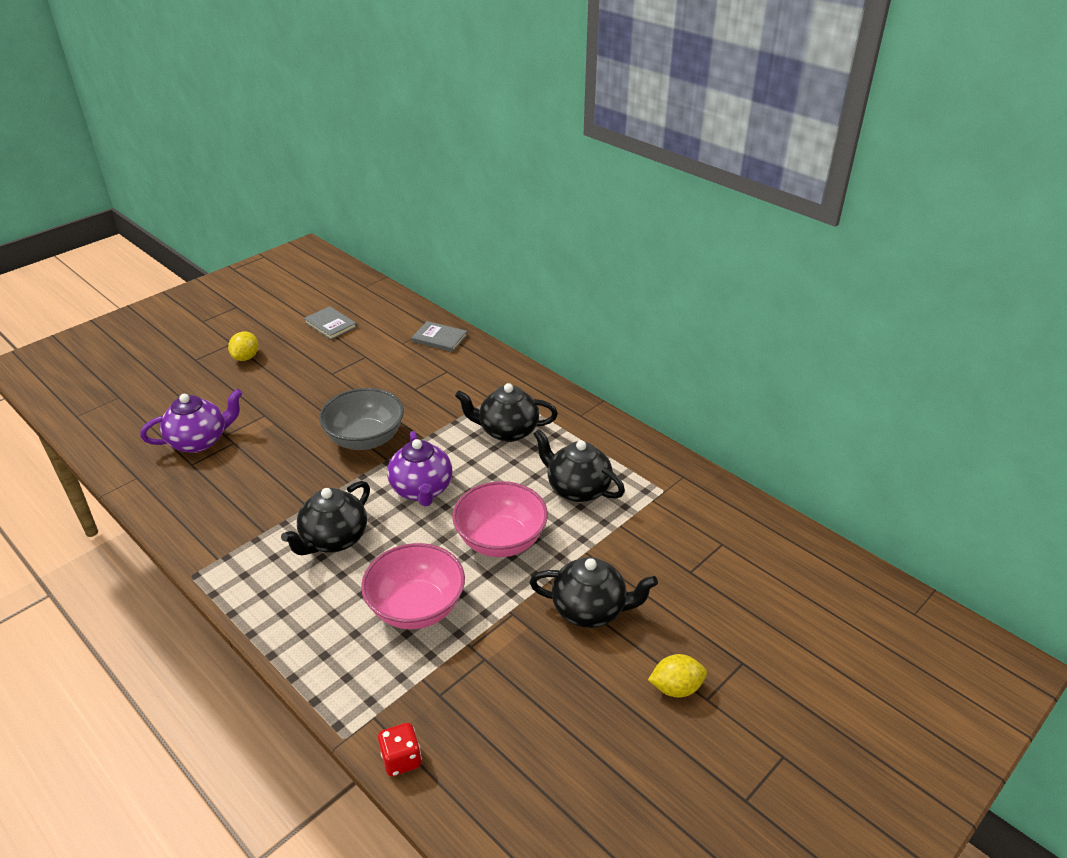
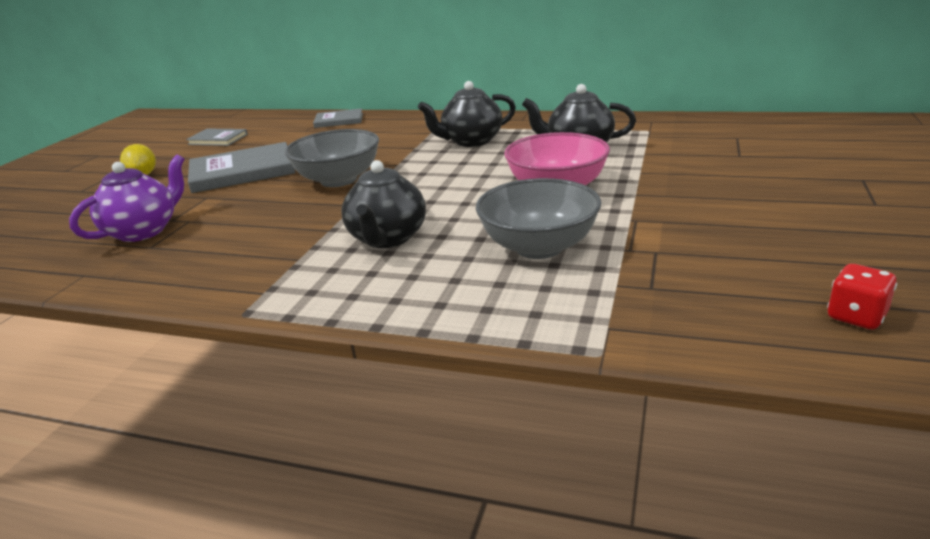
camera: 25 degrees left, 10 degrees down
(312, 389) = (242, 172): none -> grey book
(401, 759) = (686, 343): red dice -> red dice (856, 316)
(416, 608) = (539, 247): pink bowl -> grey bowl
(422, 490) = (438, 187): purple teapot -> none
(590, 610) = (698, 196): black teapot -> none
(676, 688) = (842, 207): yellow lemon -> none

